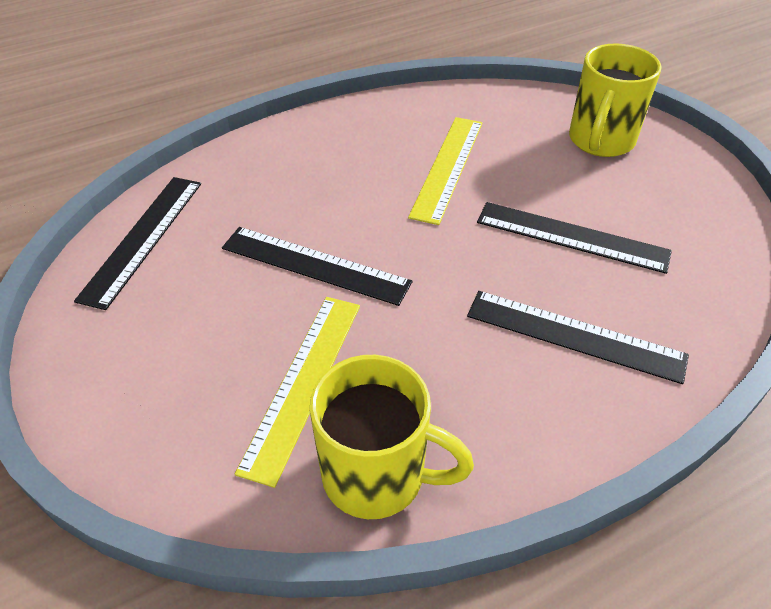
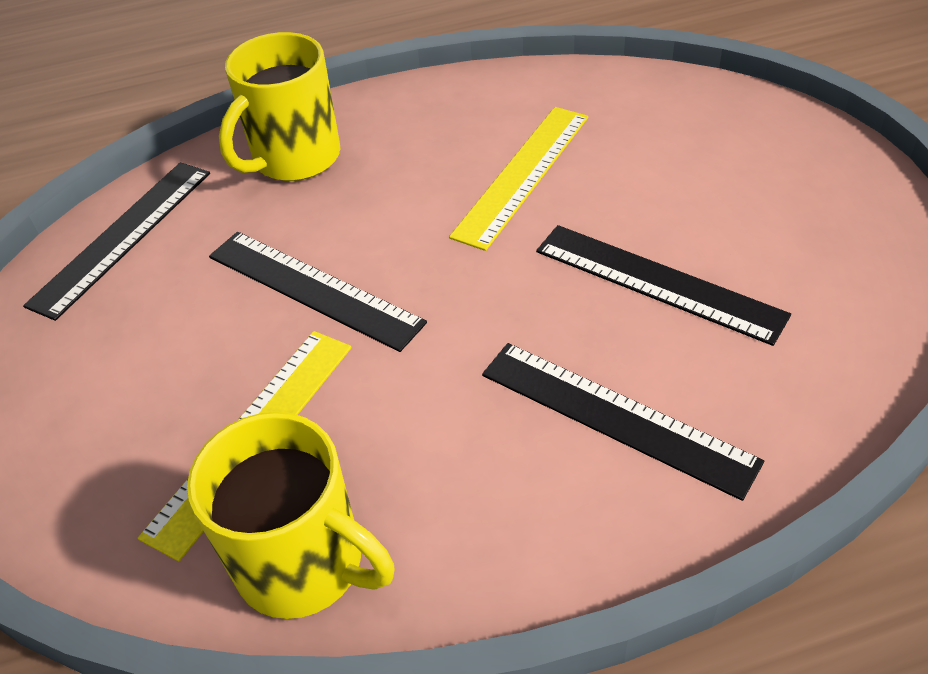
camera: 15 degrees right, 0 degrees up
(600, 141) = (744, 152): yellow mug -> yellow mug (294, 159)

